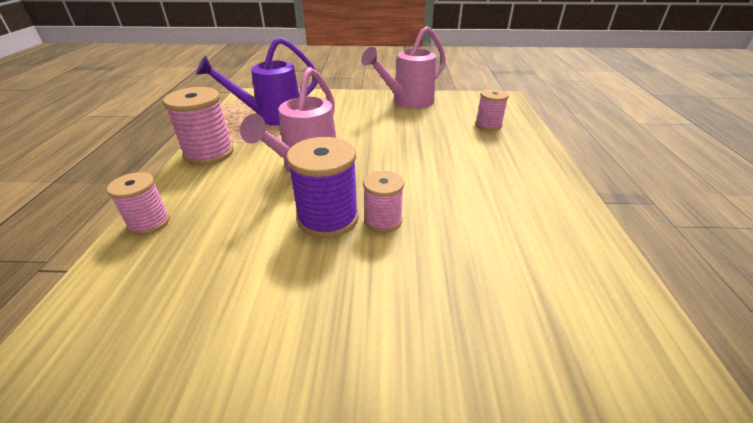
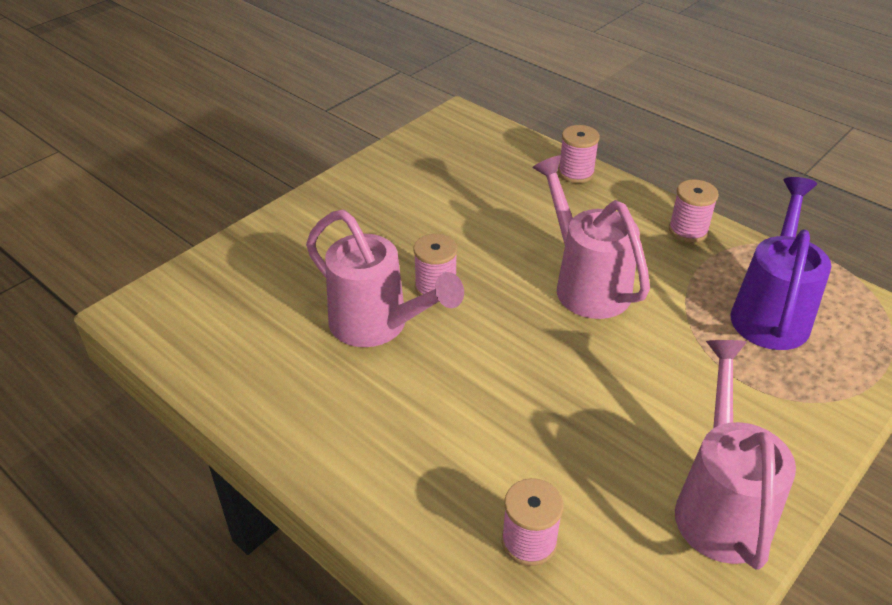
camera: 130 degrees right, 5 degrees up
(209, 153) = (688, 230): pink spool -> pink spool, size x0.63
(328, 218) = (476, 258): purple spool -> none
(453, 225) = (377, 325): none -> pink watering can

